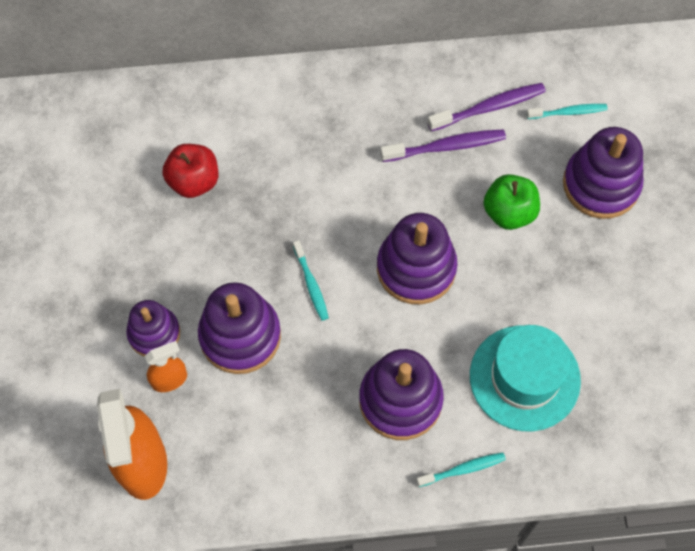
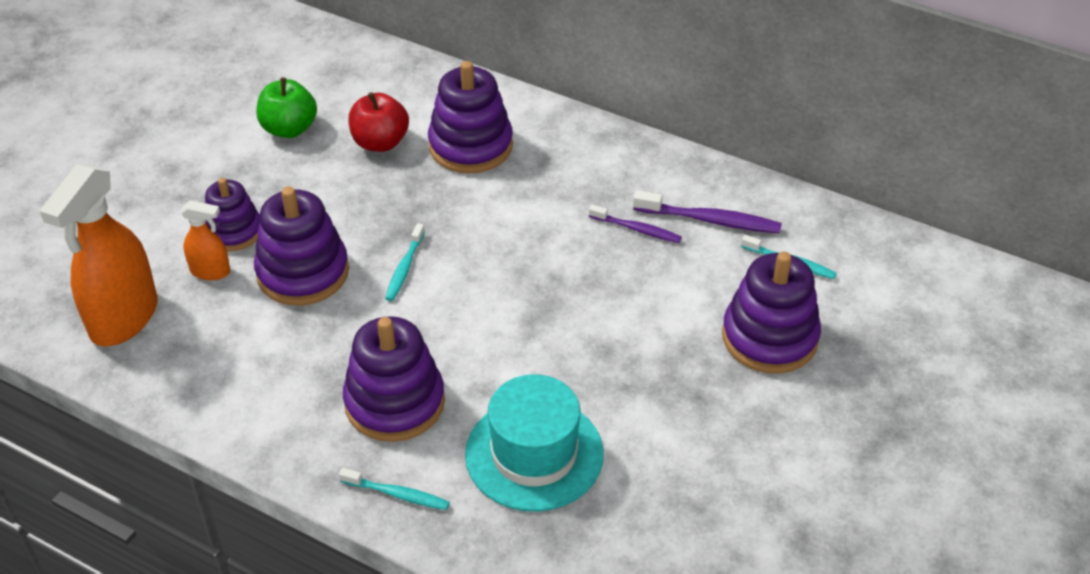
camera: 35 degrees right, 20 degrees down
(416, 268) = (514, 307): purple stacking toy -> purple stacking toy (470, 146)
(445, 147) = (636, 229): purple toothbrush -> purple toothbrush, size x0.65
(509, 212) = (650, 311): green apple -> green apple (289, 129)

